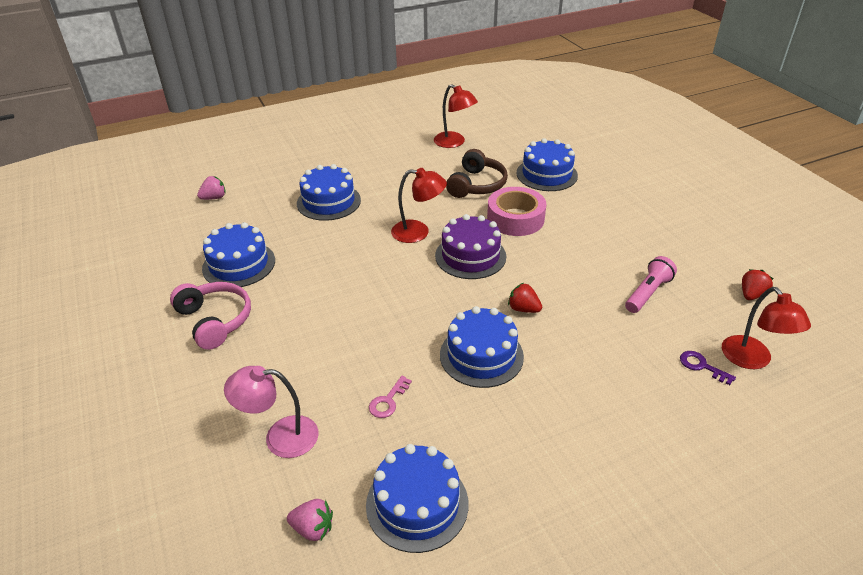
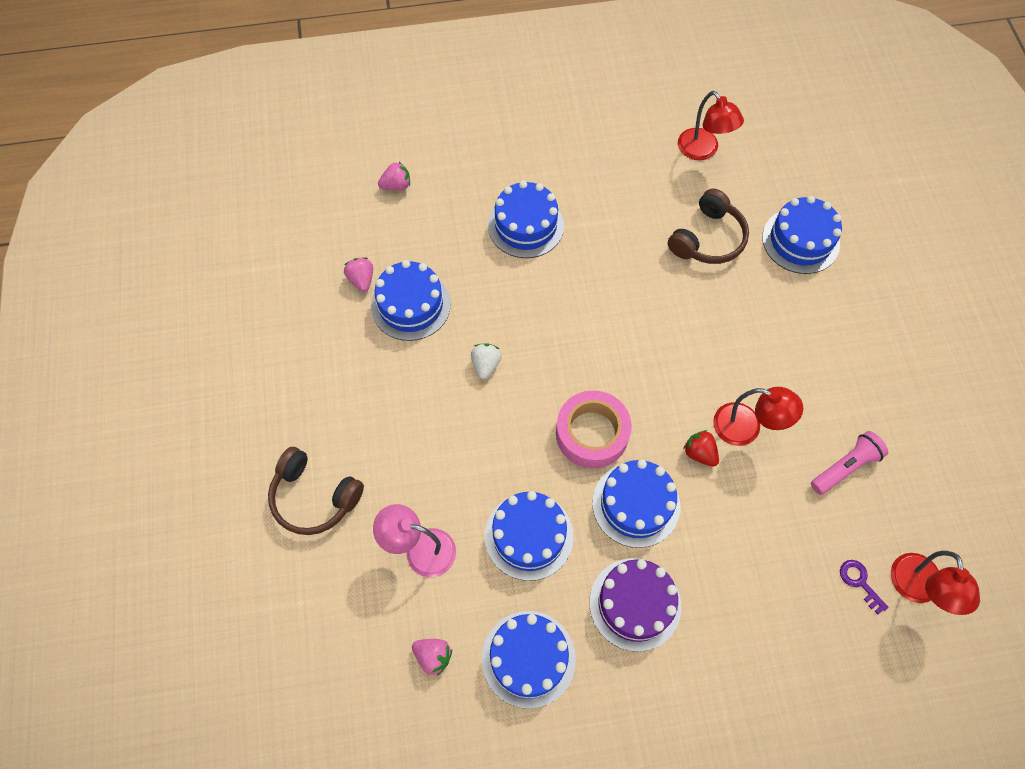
camera: 15 degrees right, 25 degrees up
(161, 419) = (314, 497): none -> brown headphones
(191, 257) = (361, 280): none -> pink strawberry
(215, 320) = (377, 383): pink headphones -> none
(315, 289) = (486, 365): none -> white strawberry
(388, 401) = (529, 536): pink key -> blue cake
(418, 232) = (617, 304): red lamp -> red lamp (746, 428)
(470, 256) = (666, 358): purple cake -> purple cake (635, 604)
(515, 219) = (736, 310): pink tape -> pink tape (592, 433)
(751, 295) = (962, 501): red strawberry -> none

